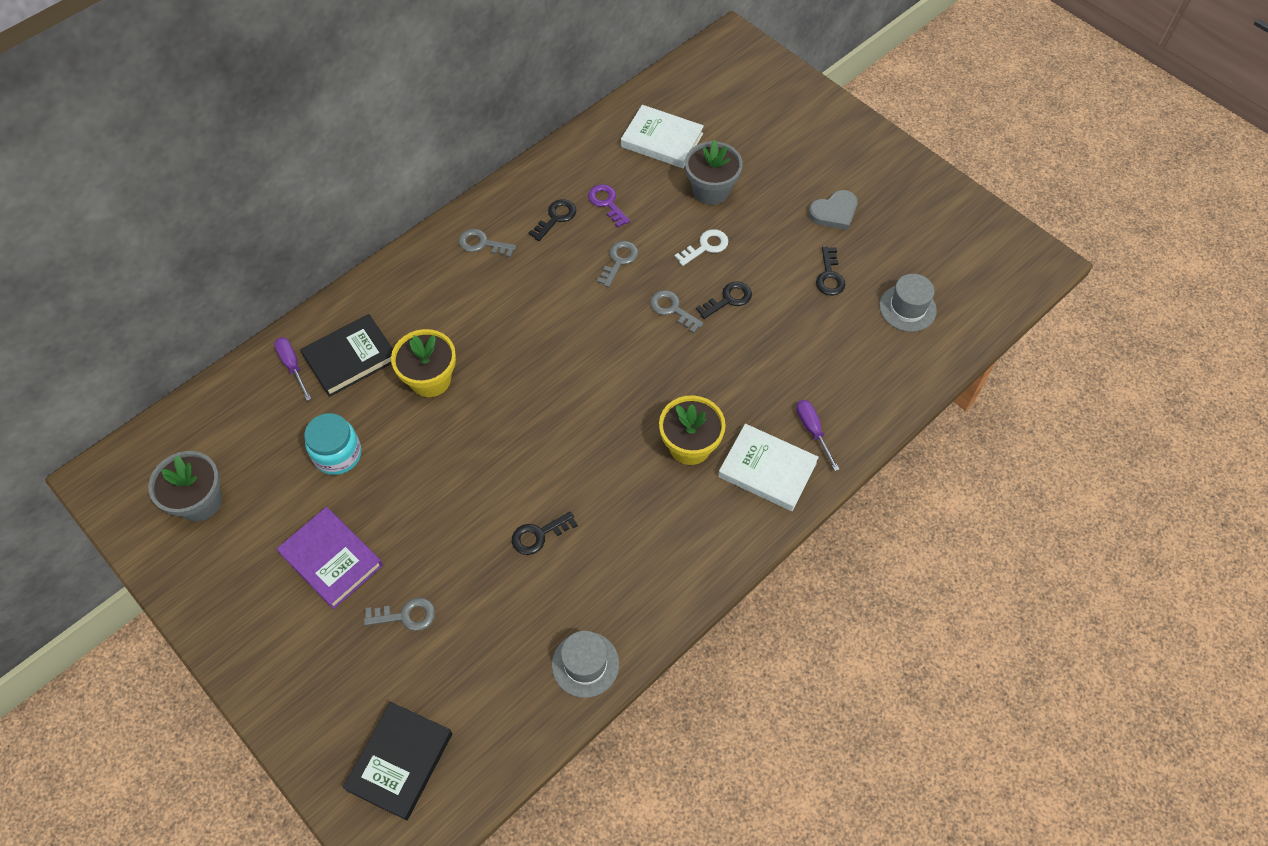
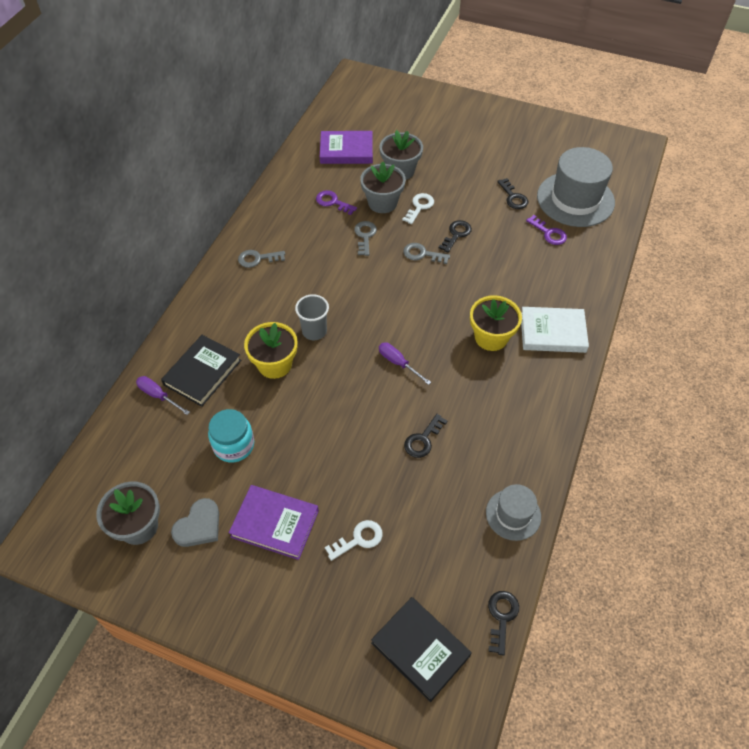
camera: 25 degrees left, 5 degrees down
(400, 761) = (420, 649): black book -> black book turned 45 degrees counterclockwise
(406, 615) = (359, 539): grey key -> white key
(494, 357) = (314, 331): none -> grey cup
(556, 218) = (302, 223): black key -> black key (501, 617)
(662, 140) = (346, 150): white book -> purple book
(664, 225) = (382, 203): none -> grey flower pot
(812, 431) = (565, 296): purple screwdriver -> purple screwdriver (398, 363)
(834, 212) = (490, 158): grey heart -> grey heart (199, 526)
(844, 341) = (549, 233): none -> purple key
(907, 308) = (575, 199): grey hat -> grey hat, size x1.85

